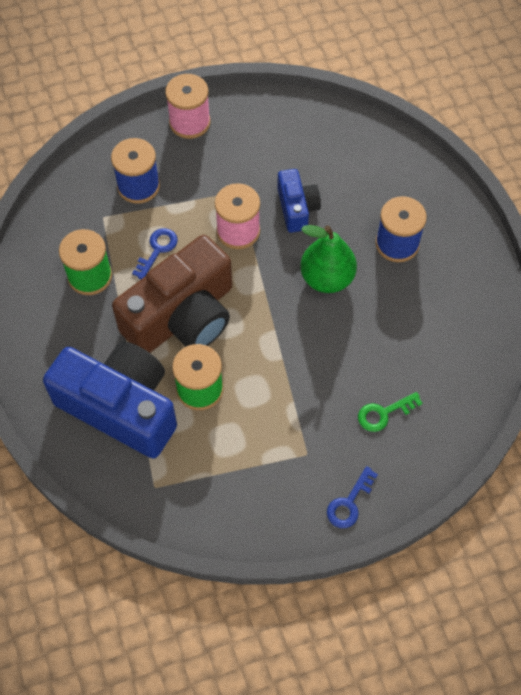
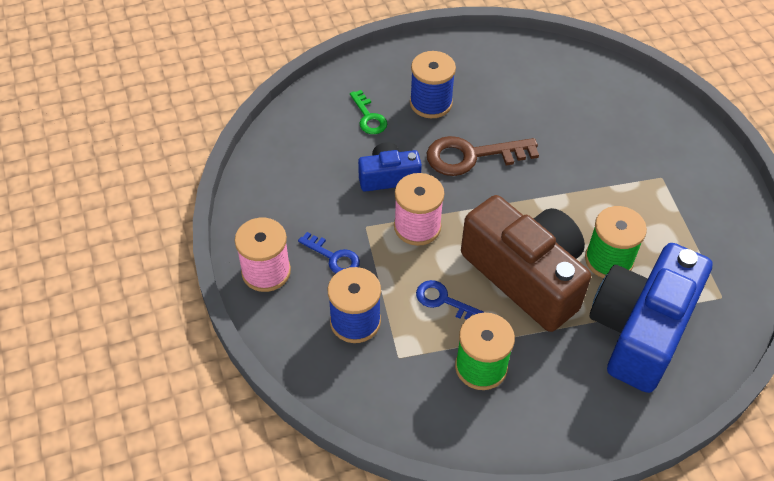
camera: 90 degrees left, 10 degrees down
(327, 278) = (472, 156): green pear -> brown key
(349, 503) = (702, 149): blue key -> blue key (334, 257)
(384, 413) = (611, 122): green key -> green key (369, 117)

